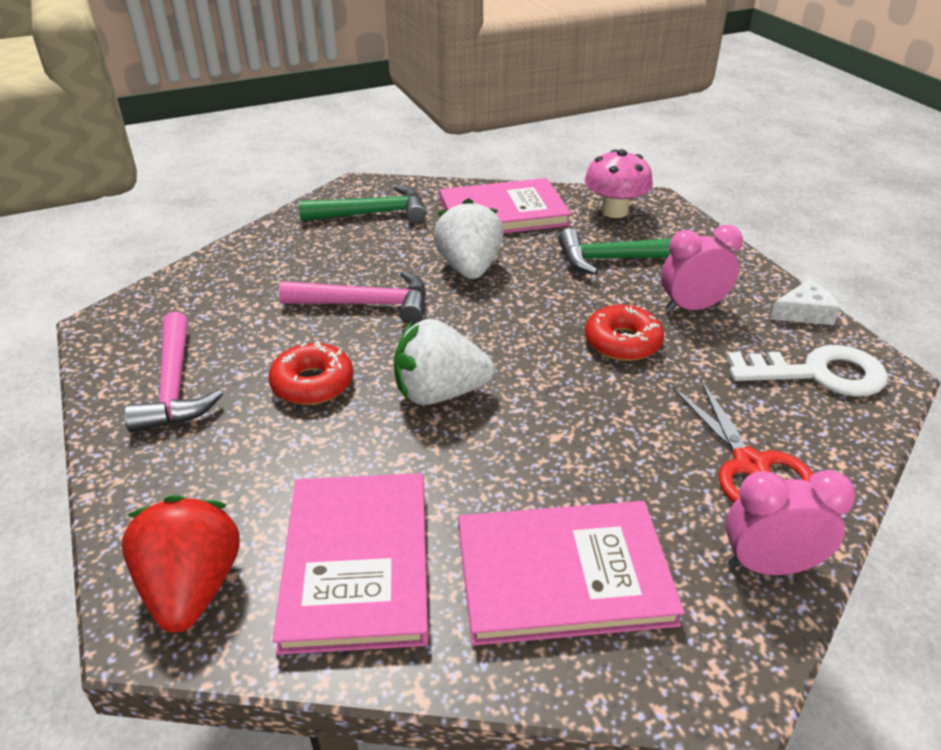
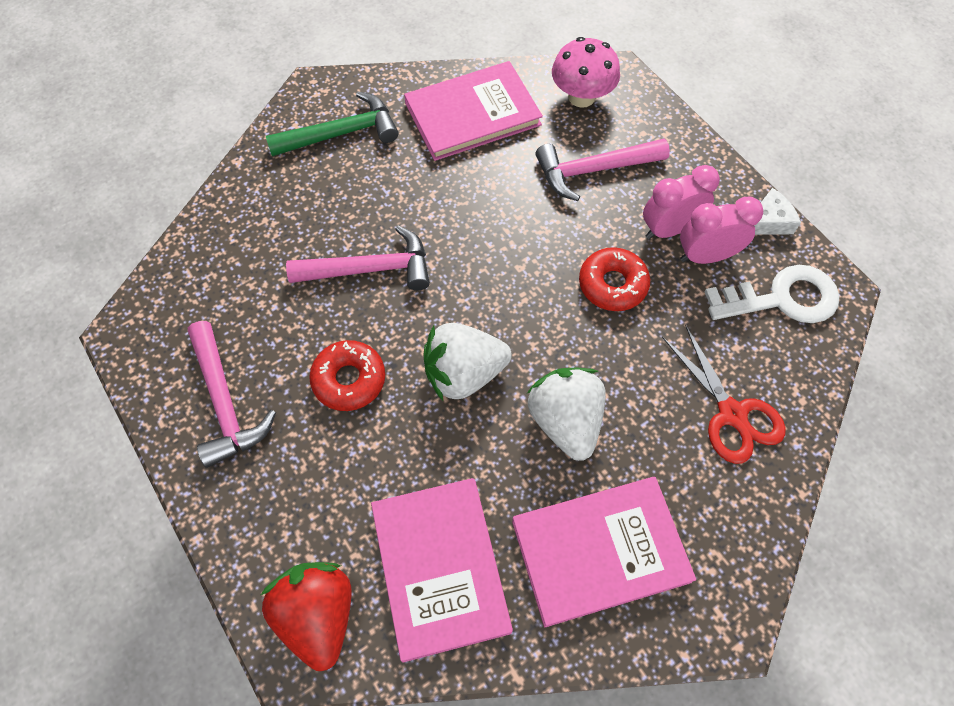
camera: 10 degrees left, 25 degrees up
(469, 268) = (456, 203): white strawberry -> white strawberry (565, 421)
(618, 259) = (594, 170): green hammer -> pink hammer
(769, 565) = (751, 514): pink clock -> pink clock (706, 256)

